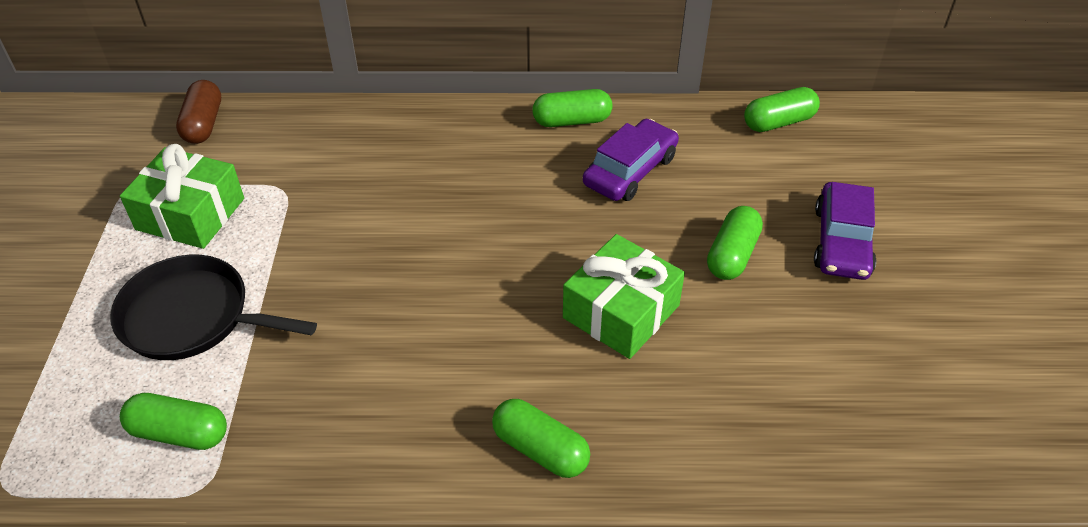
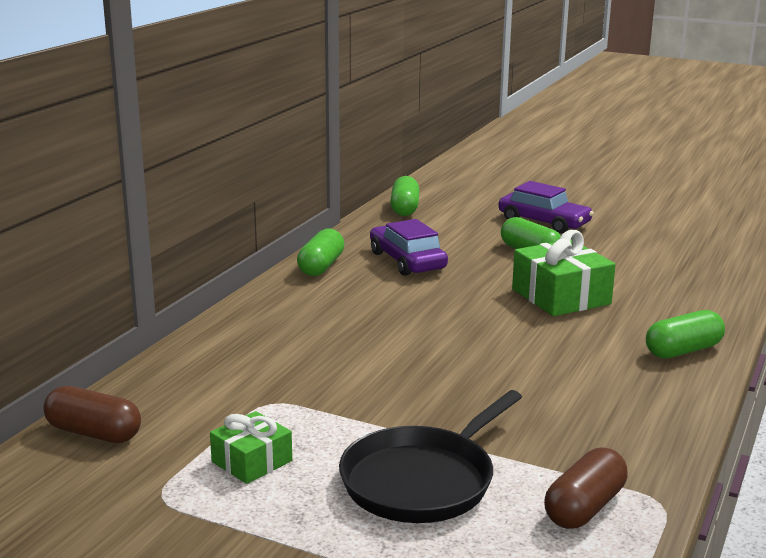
camera: 65 degrees left, 25 degrees down
(180, 433) = (584, 507): green capsule -> brown capsule
(190, 214) = (252, 461): green gift -> green gift, size x0.59

